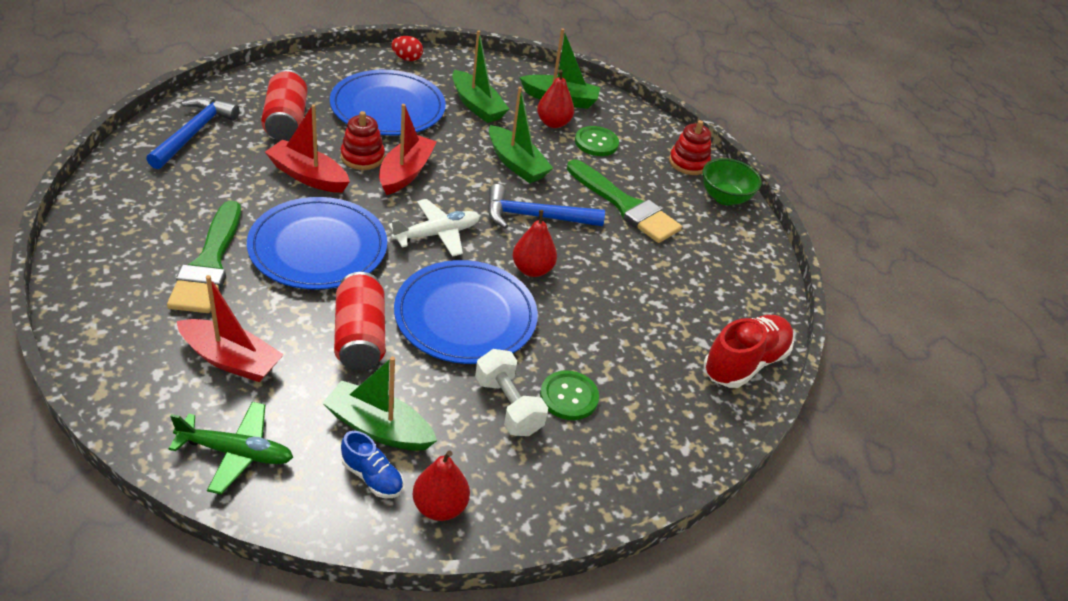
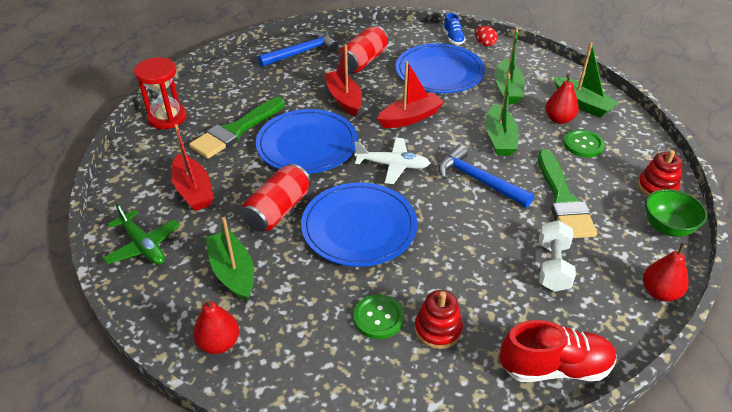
camera: 45 degrees right, 0 degrees up
(90, 283) = (167, 118): none -> red hourglass
(362, 157) = (391, 98): red stacking toy -> red stacking toy (438, 329)
(372, 477) = (199, 301): blue shoe -> blue shoe (453, 38)
(508, 406) = (329, 301): white dumbbell -> white dumbbell (553, 266)
(532, 269) = (439, 216): red pear -> red pear (659, 292)

